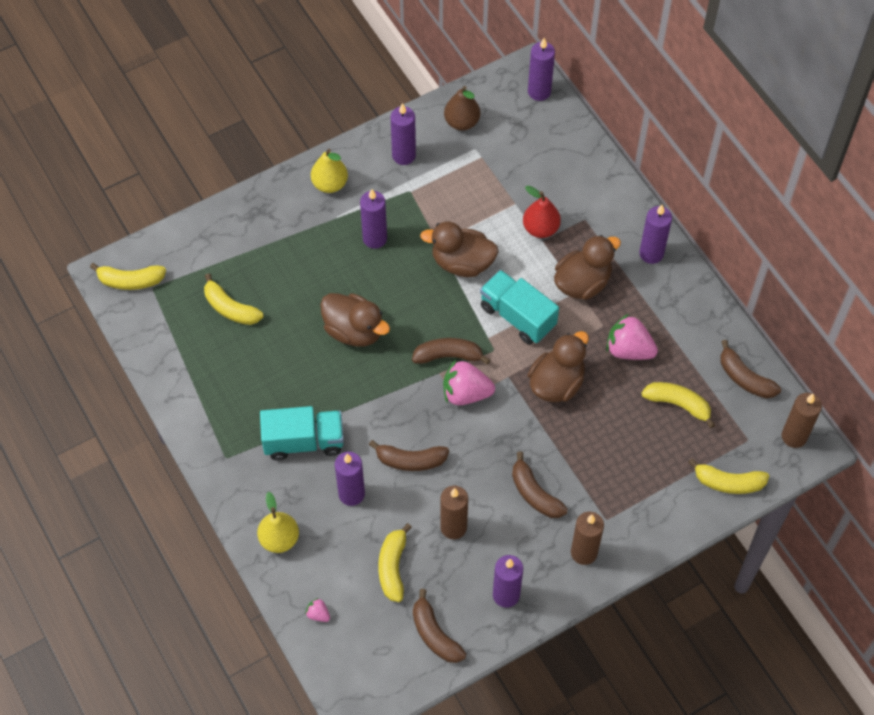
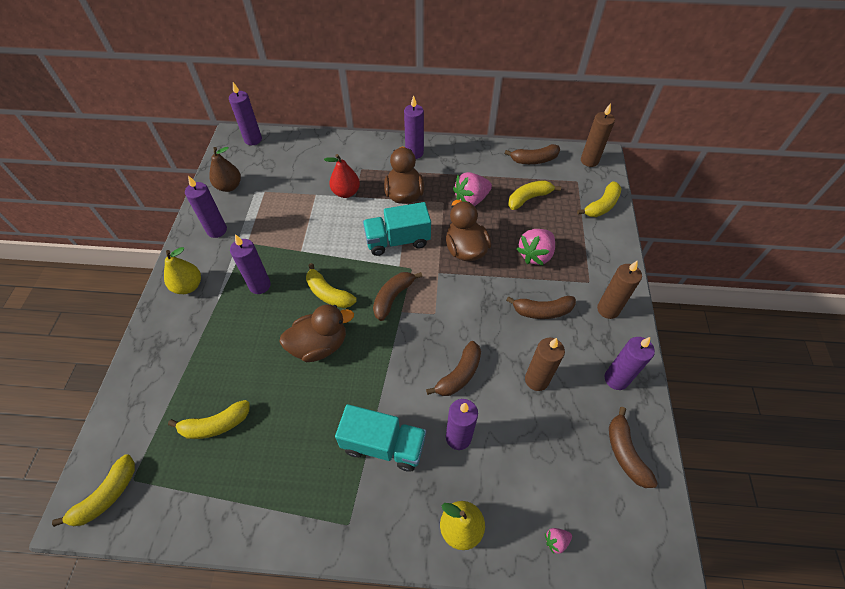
camera: 55 degrees left, 5 degrees down
(304, 441) = (383, 444): turquoise truck -> turquoise truck turned 75 degrees clockwise
(393, 567) = (545, 447): yellow banana -> yellow banana (328, 293)
(434, 634) = (625, 452): brown banana -> brown banana turned 75 degrees clockwise
(462, 263) = (329, 247): brown duck -> none
(466, 393) = (431, 305): pink strawberry -> pink strawberry (535, 255)

